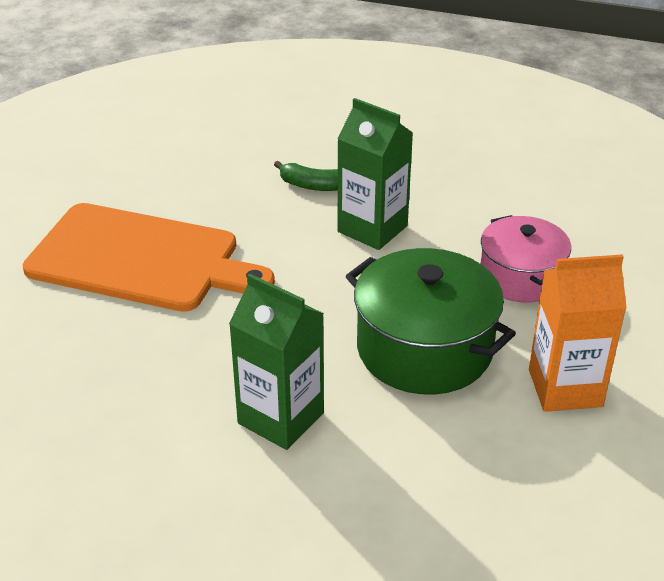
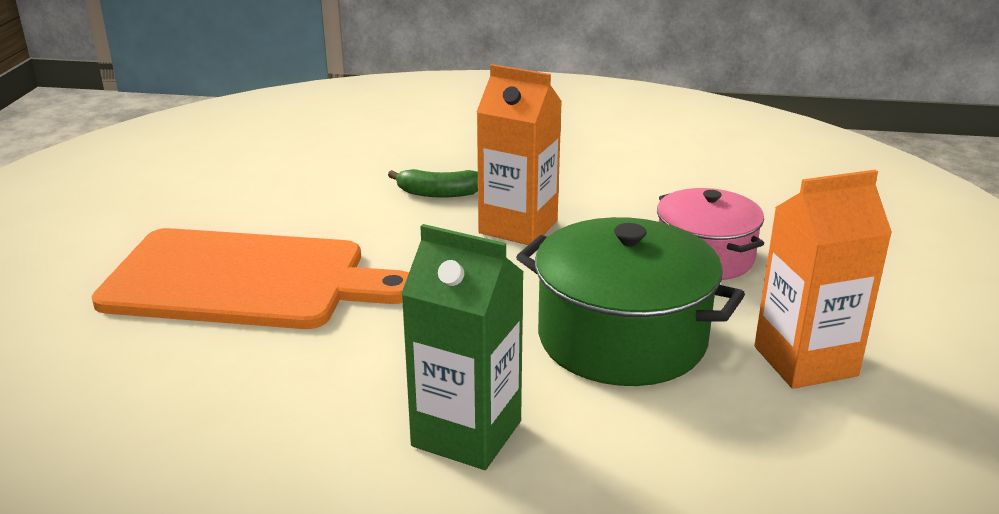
camera: 10 degrees left, 10 degrees down
(372, 229) = (518, 227): green carton -> orange carton

